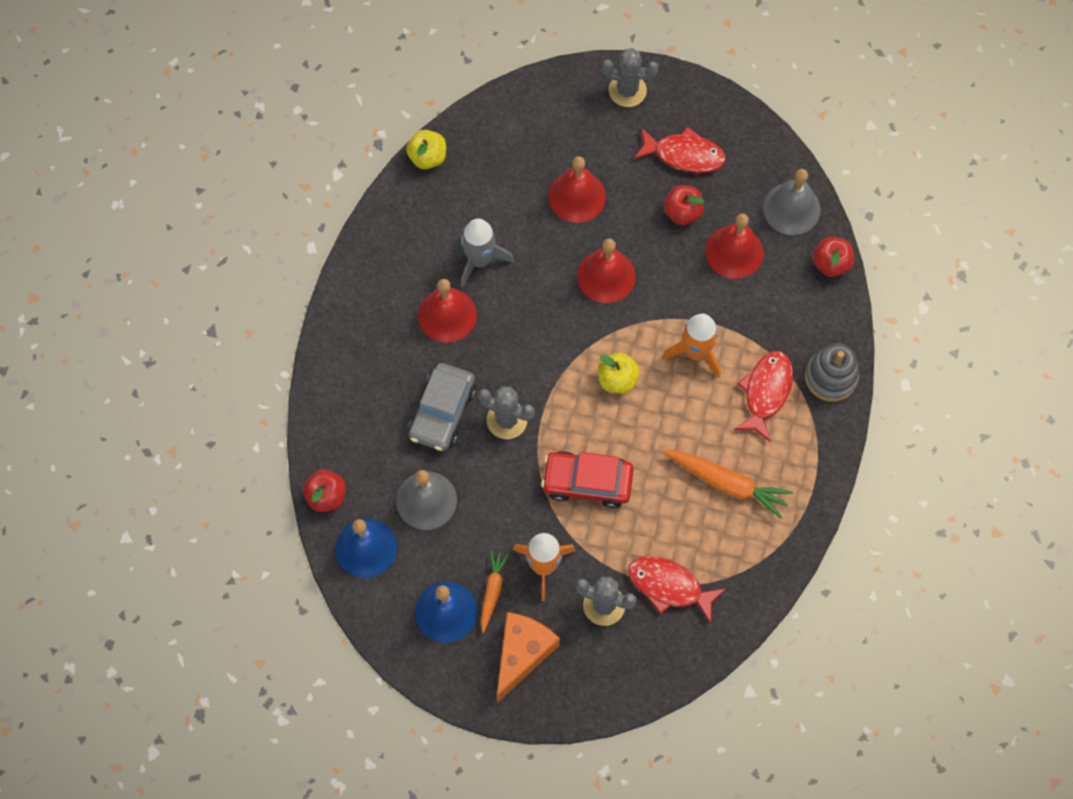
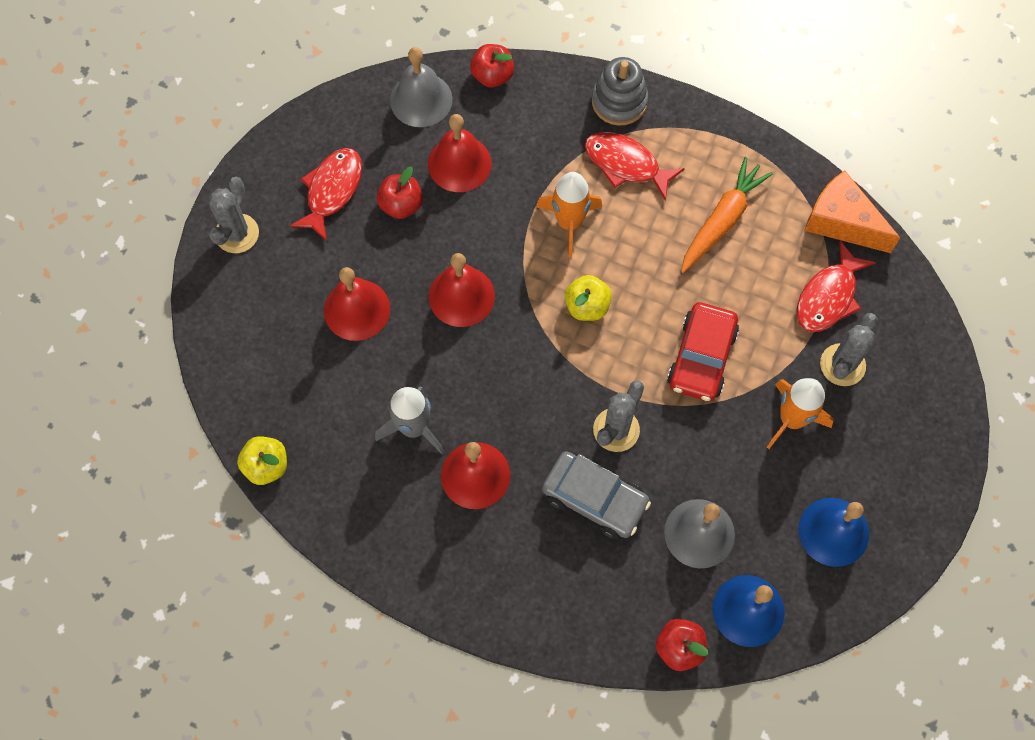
camera: 80 degrees left, 0 degrees up
(492, 591) = (815, 478): orange carrot -> none
(522, 654) = (889, 458): orange cheese -> orange cheese (841, 222)

